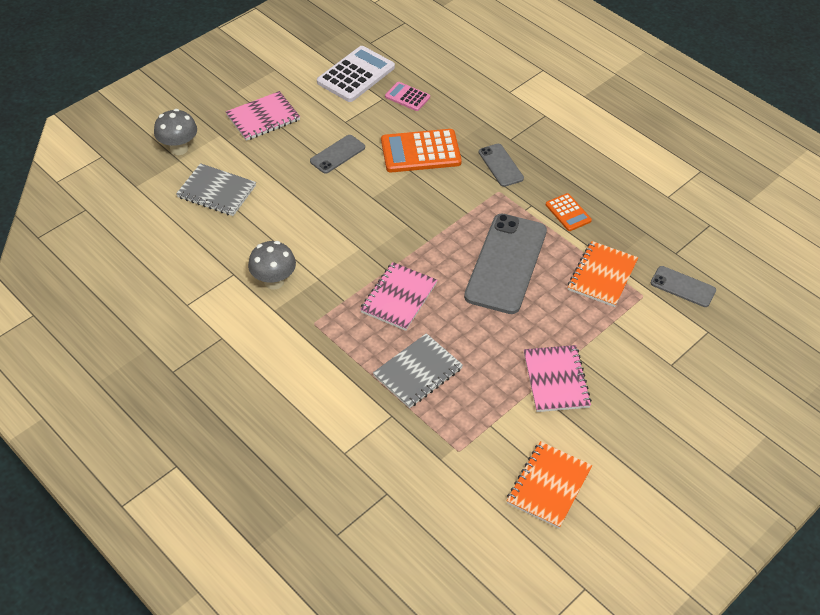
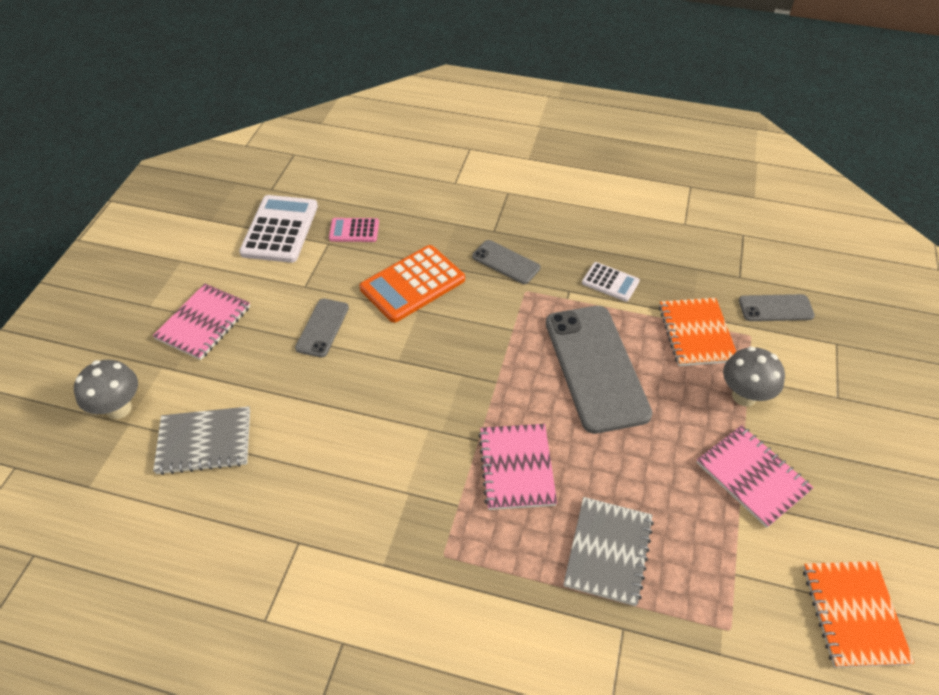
camera: 30 degrees left, 0 degrees up
(274, 281) = (357, 525): grey mushroom -> grey mushroom (744, 396)
(568, 213) = (610, 282): orange calculator -> white calculator

